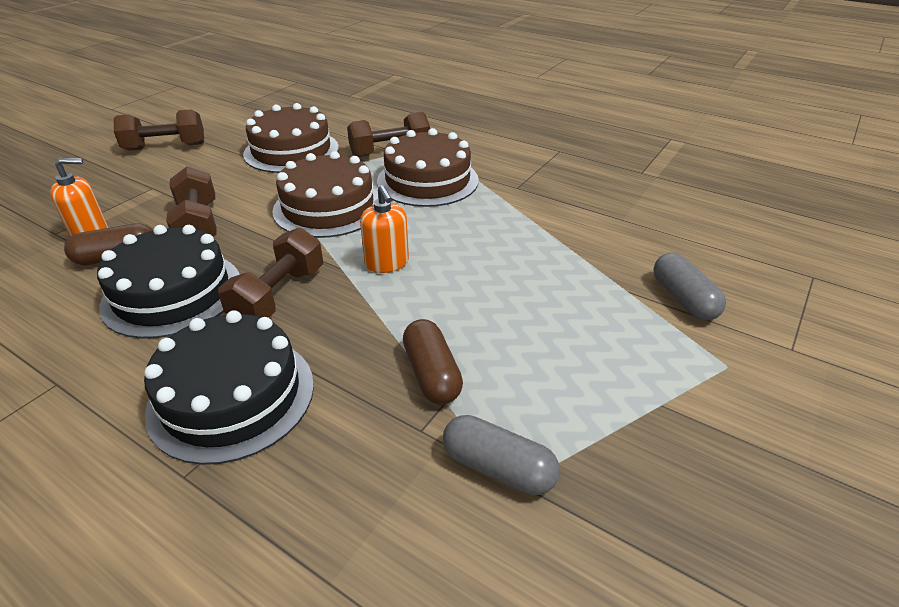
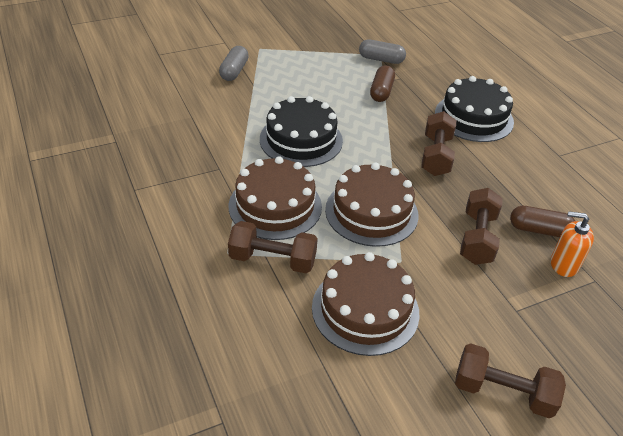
camera: 150 degrees left, 5 degrees up
(172, 293) = (499, 183): black cake -> black cake (301, 140)
(278, 295) = (436, 156): brown dumbbell -> brown dumbbell turned 45 degrees counterclockwise
(387, 263) = (362, 149): orange soap dispenser -> none
(498, 467) = (381, 59): grey capsule -> grey capsule turned 45 degrees counterclockwise

